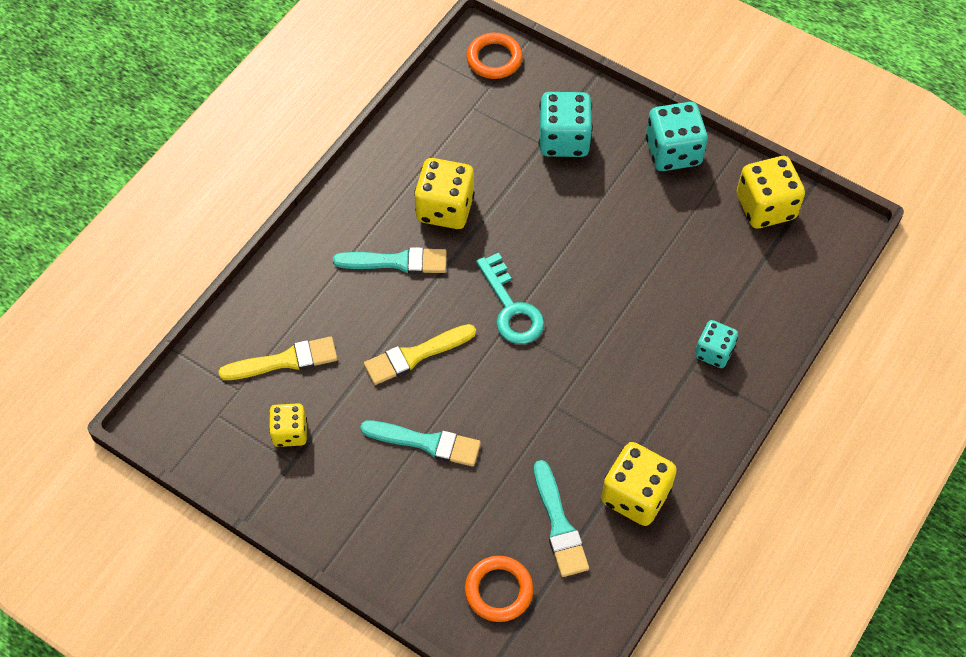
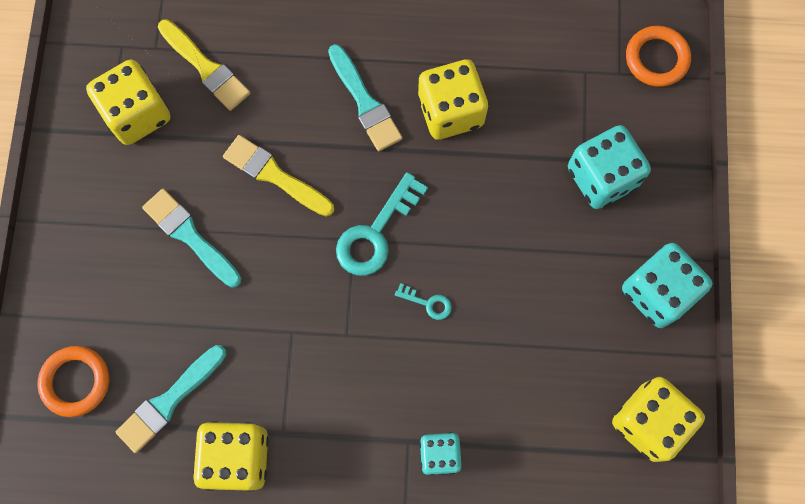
camera: 60 degrees right, 15 degrees up
(290, 432) = (137, 114): yellow dice -> yellow dice, size x1.63
(426, 443) = (190, 236): turquoise brush -> turquoise brush turned 150 degrees clockwise
(591, 300) = (428, 303): none -> turquoise key

